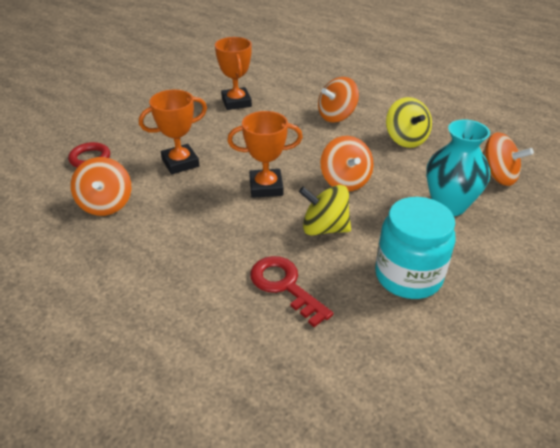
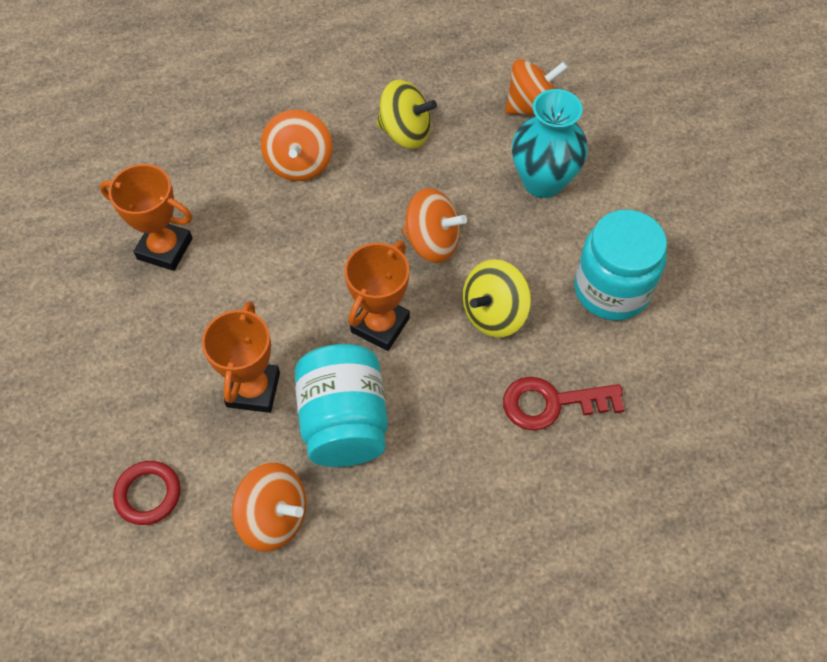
camera: 55 degrees left, 20 degrees up
(188, 202) = (344, 422): none -> turquoise jar

